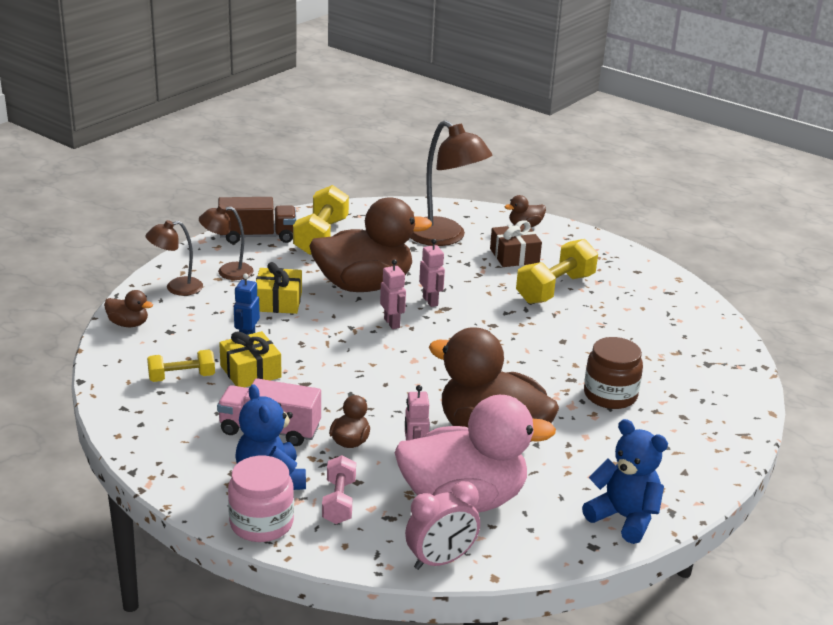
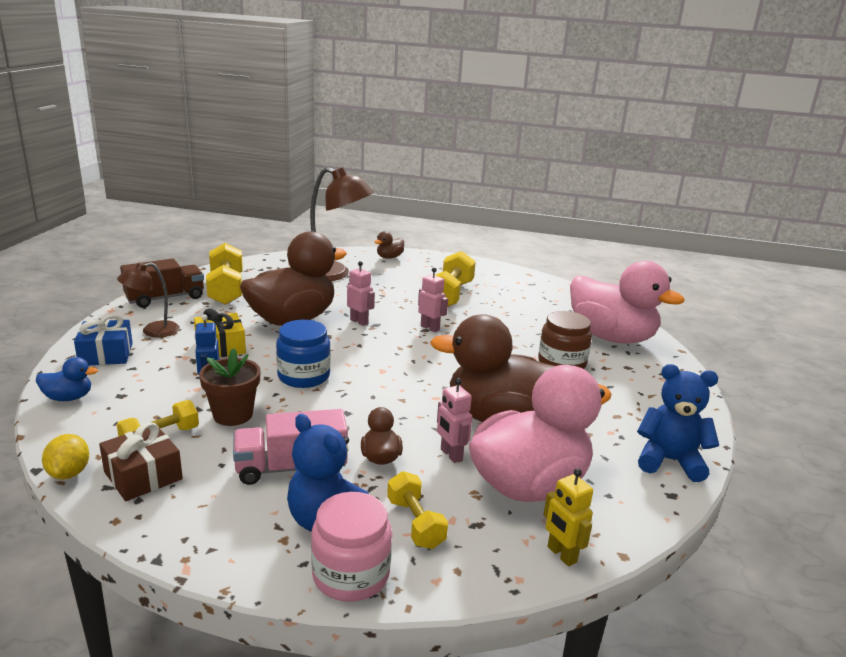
camera: 25 degrees left, 5 degrees down
(102, 390) = (69, 473): none -> yellow lemon
(128, 324) = (68, 398): brown duck -> blue duck
(176, 288) = (106, 354): brown lamp -> blue gift
(250, 371) = (233, 415): yellow gift -> brown flower pot
(335, 349) = (303, 376): none -> blue jar
(339, 502) = (415, 523): pink dumbbell -> yellow dumbbell
(392, 323) = (339, 344): pink robot -> pink robot (430, 328)
(440, 560) = (561, 554): pink clock -> yellow robot
(514, 256) = (399, 278): brown gift -> brown gift (143, 475)
(700, 379) = (611, 337): none -> pink duck

